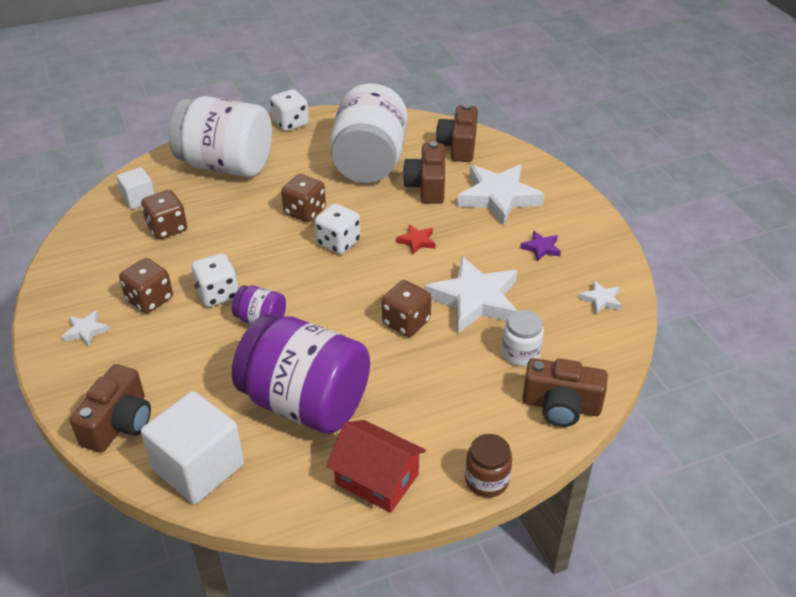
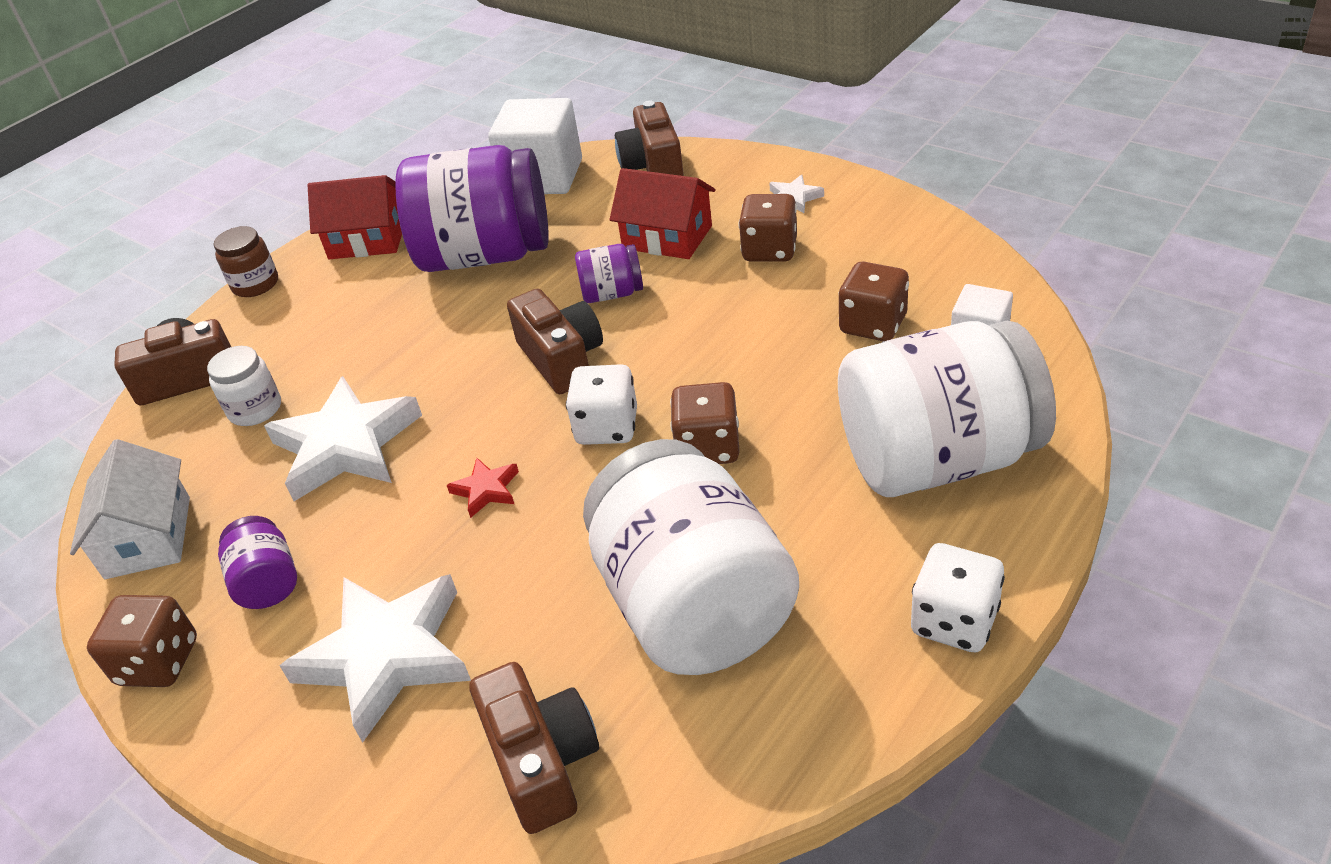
camera: 155 degrees right, 0 degrees up
(187, 345) = (667, 237): none -> red house
(218, 294) = (697, 292): white dice -> none
(406, 322) = (426, 374): brown dice -> brown dice (159, 662)
(427, 186) = (540, 609): brown camera -> brown camera (561, 359)
(541, 248) = (268, 582): purple star -> purple jar
(601, 300) = (148, 537): white star -> white house

